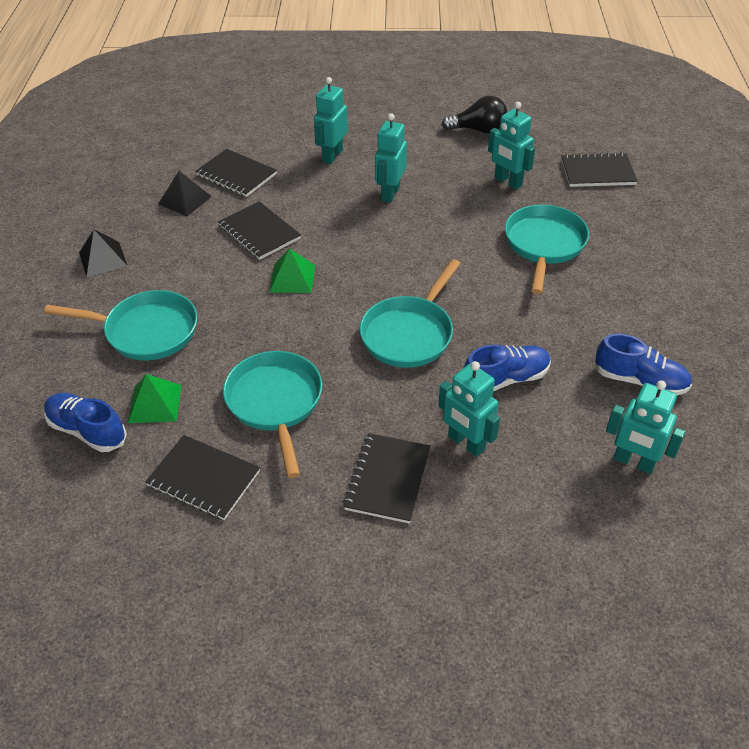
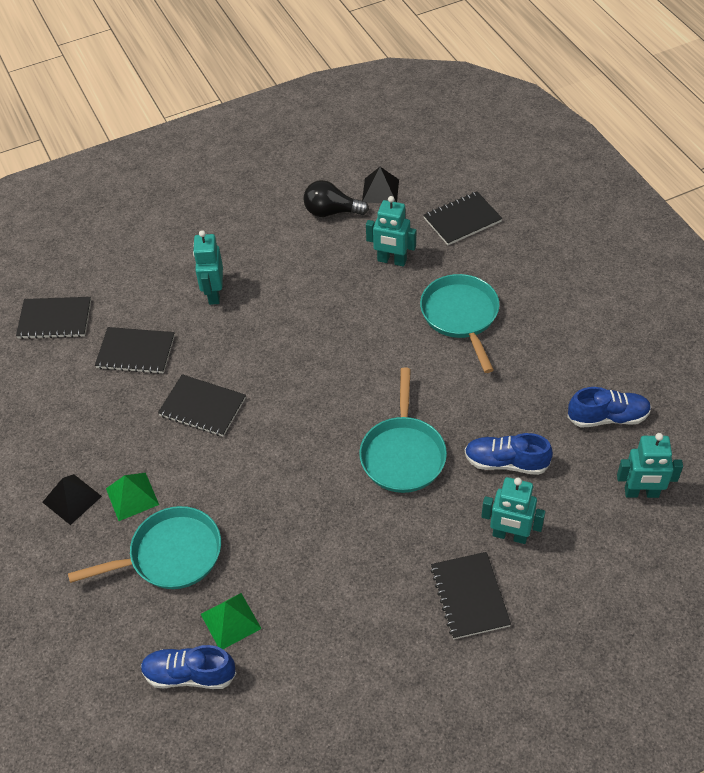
camera: 25 degrees left, 5 degrees up
(185, 200) = (105, 401): black pyramid -> black pyramid (380, 190)
(203, 479) = (322, 669): black notebook -> black notebook (55, 319)
(275, 403) = (334, 572): turquoise pan -> none
(292, 278) = (266, 442): green pyramid -> green pyramid (132, 496)
(390, 193) = (295, 315): turquoise robot -> none
(478, 130) = (331, 212): black light bulb -> black light bulb turned 150 degrees counterclockwise
(506, 379) = (506, 462): blue shoe -> blue shoe turned 120 degrees counterclockwise

